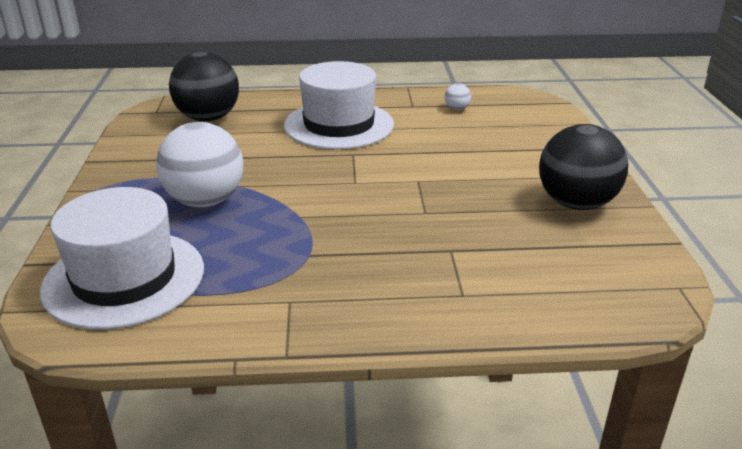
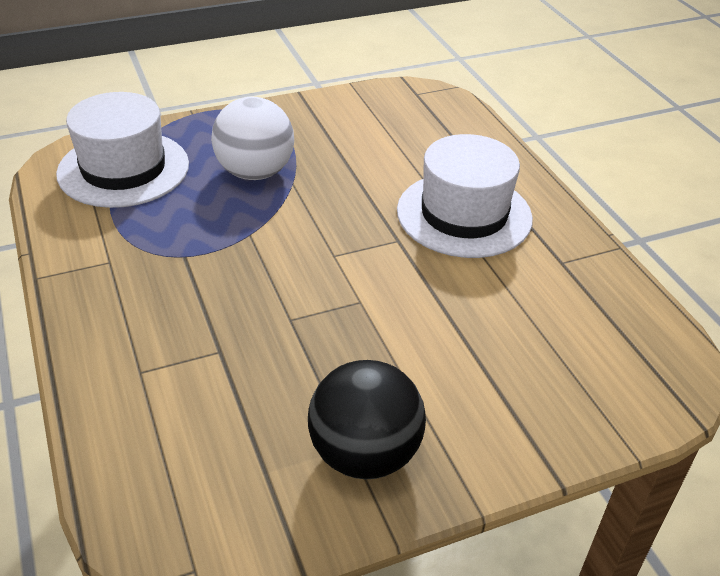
camera: 70 degrees right, 10 degrees up
(208, 118) = (422, 126): black ball -> none
(457, 109) = (582, 304): white ball -> none

